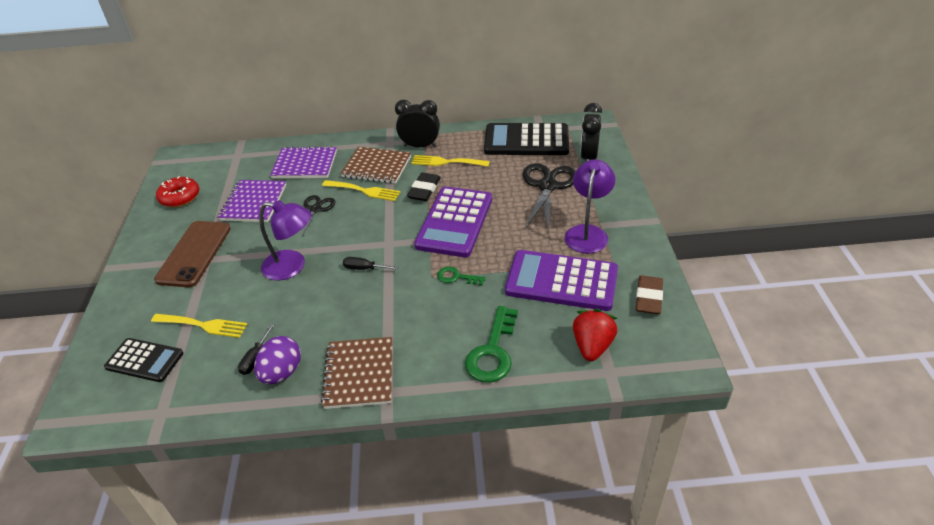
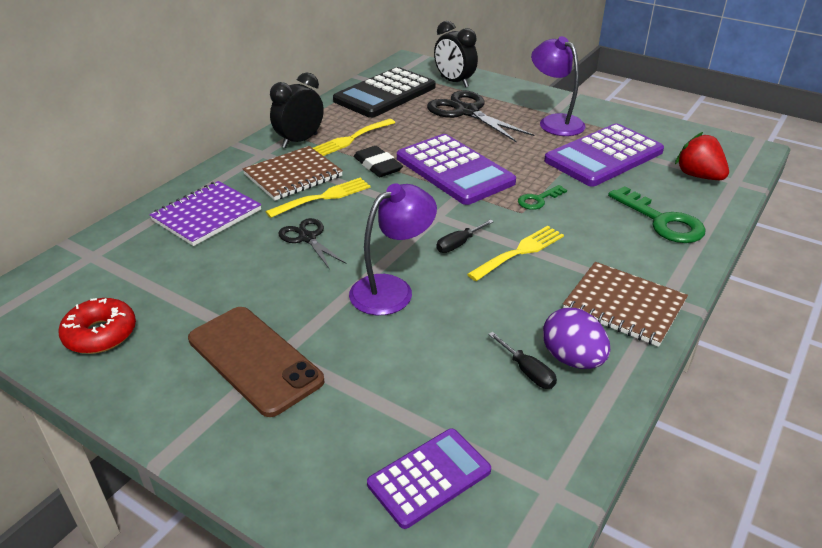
camera: 55 degrees left, 5 degrees down
(144, 360) = (429, 477): black calculator -> purple calculator
(203, 325) = (417, 397): yellow fork -> yellow fork (519, 252)
(253, 203) = (221, 276): purple notebook -> none
(648, 297) = (664, 133): brown eraser -> none

